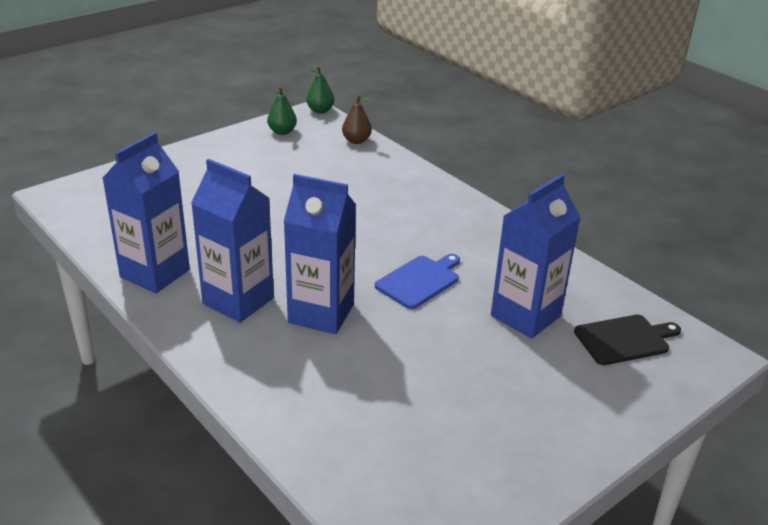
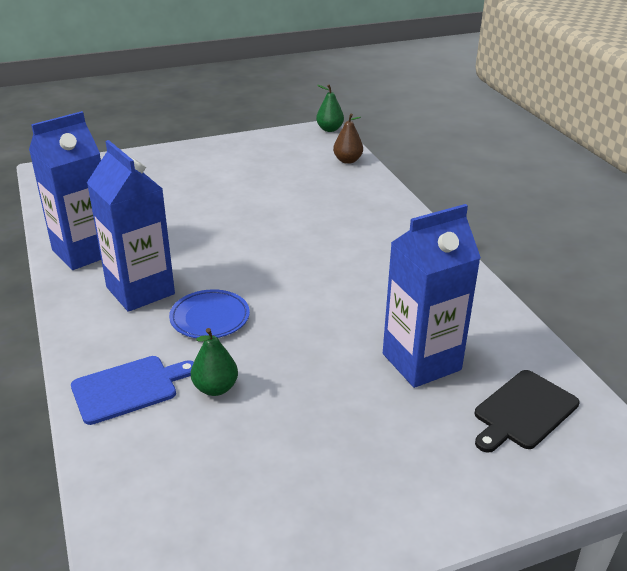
camera: 20 degrees right, 0 degrees up
(282, 132) = (282, 143): green pear -> green pear (215, 388)
(321, 313) = (210, 318): blue carton -> blue plate
(419, 281) = (328, 304): blue cutting board -> blue cutting board (129, 388)
(624, 339) = (523, 411): black cutting board -> black cutting board turned 135 degrees clockwise

